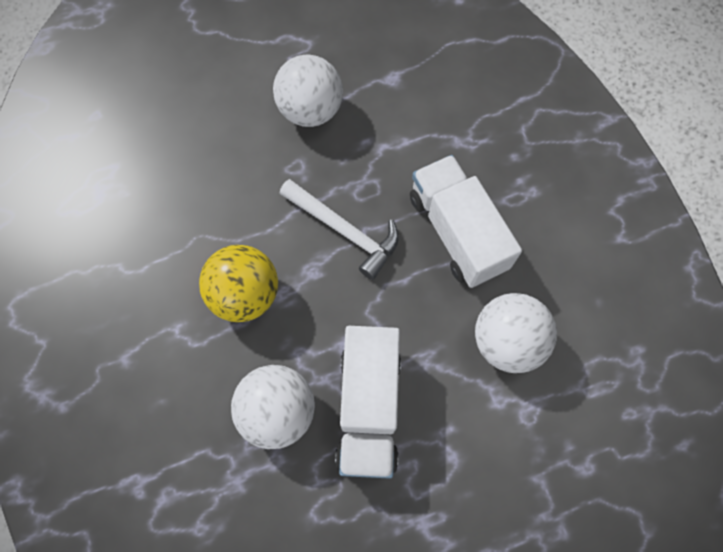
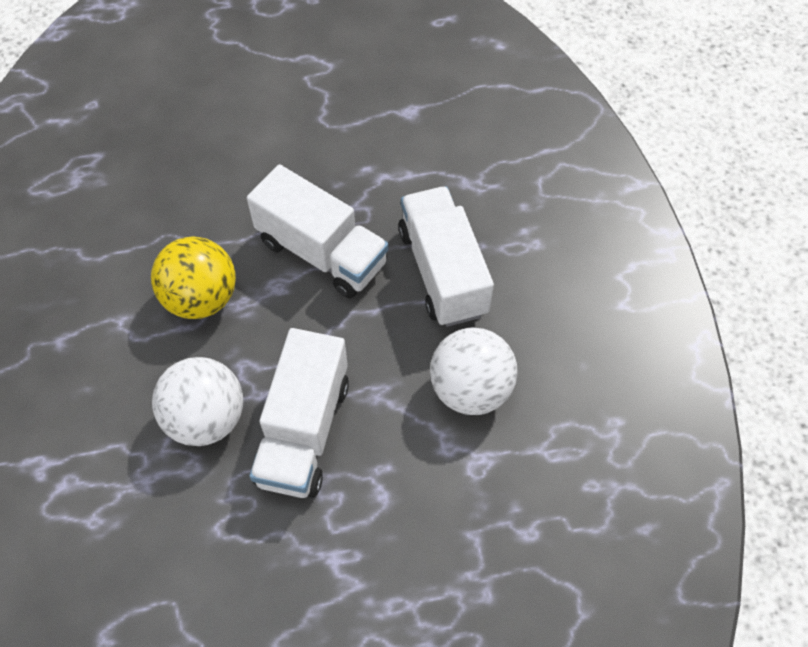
camera: 10 degrees right, 10 degrees down
(310, 111) = (315, 131): white ball -> none
(344, 231) = (321, 253): white hammer -> white truck

